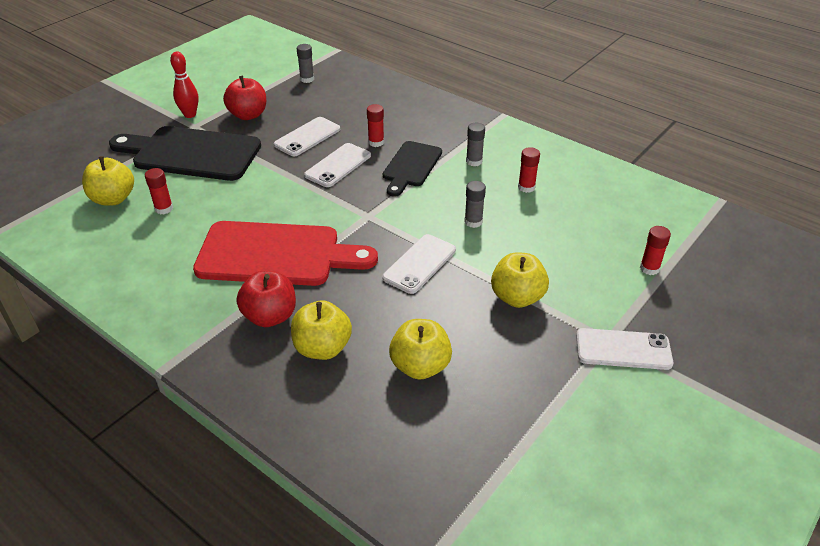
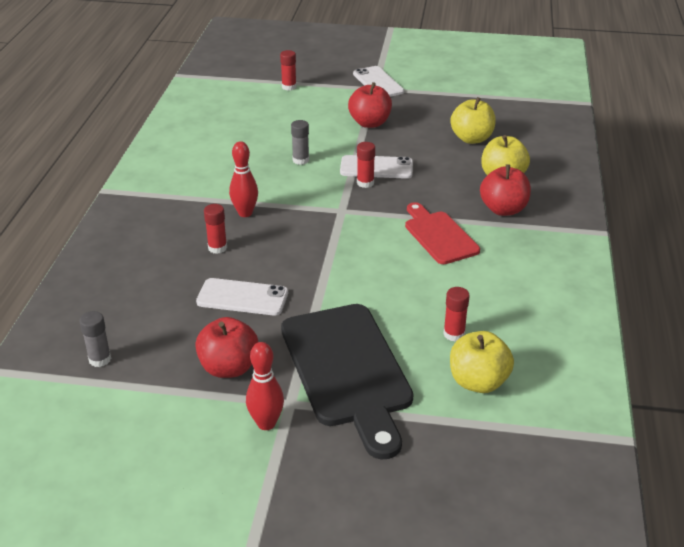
camera: 120 degrees left, 5 degrees down
(277, 254) = (439, 235): red cutting board -> red cutting board, size x0.59
(338, 165) = (279, 255): white phone -> none
(411, 166) = (245, 213): black cutting board -> red bowling pin
(474, 161) = (208, 183): grey glue stick -> none
(517, 297) = (370, 123): yellow apple -> red apple
(526, 187) = (229, 149): red glue stick -> red glue stick (365, 183)

